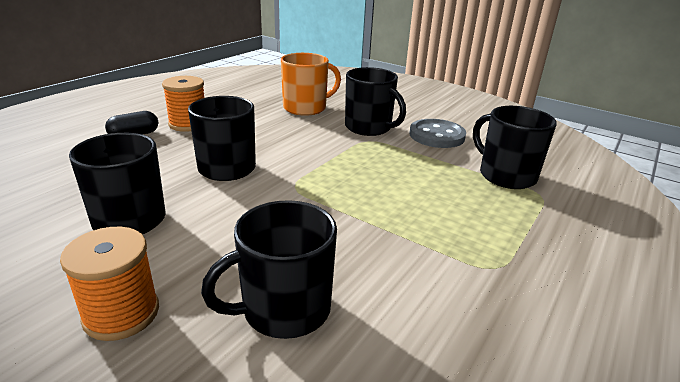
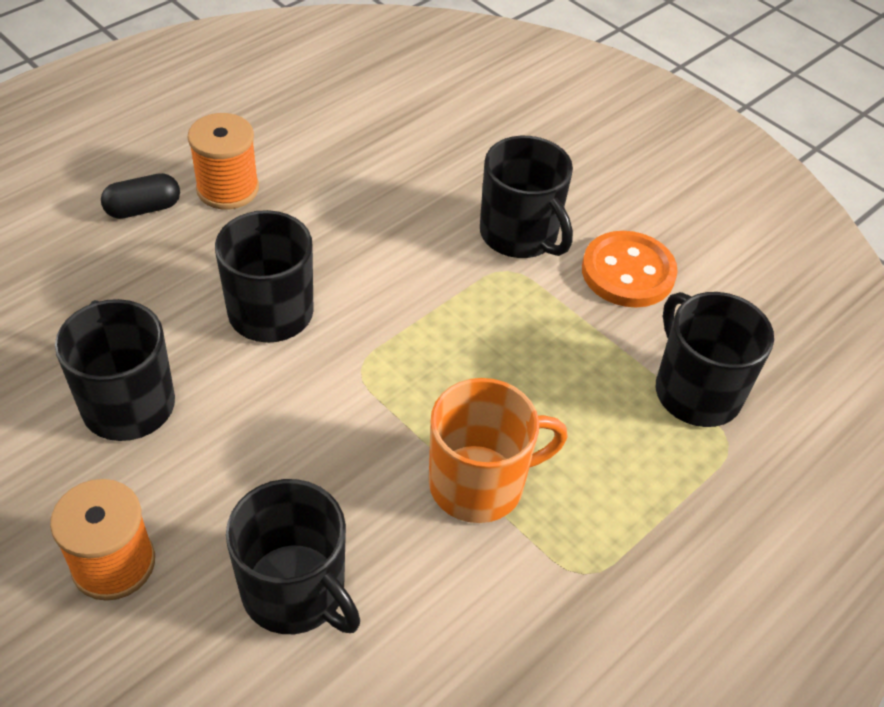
camera: 10 degrees right, 20 degrees up
(284, 309) = (295, 591): black mug -> black mug turned 120 degrees counterclockwise
(306, 108) = (429, 163): orange mug -> orange mug (479, 483)
(437, 136) = (628, 272): grey button -> orange button

